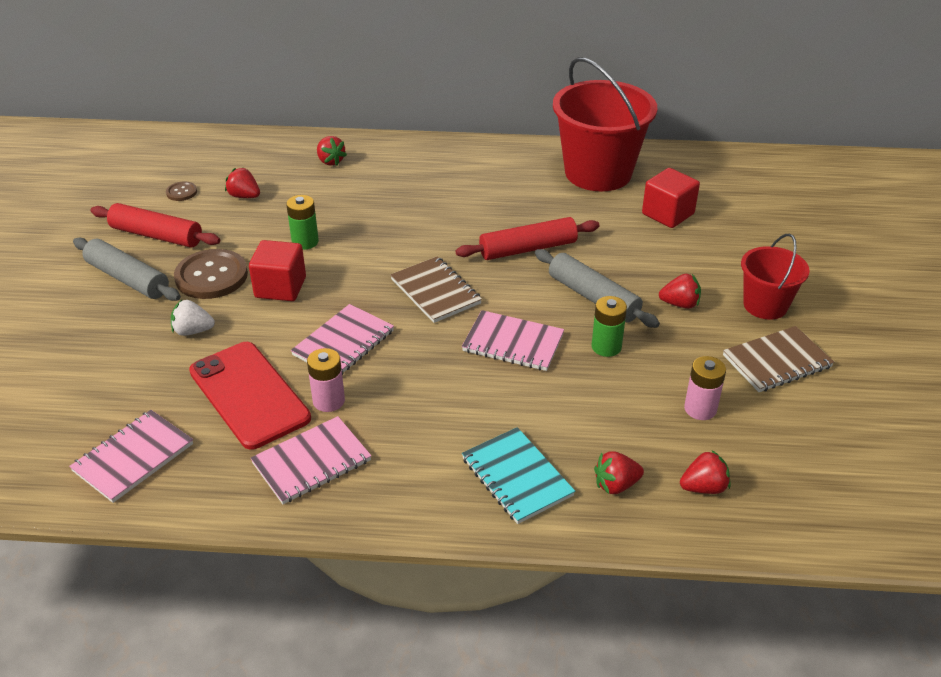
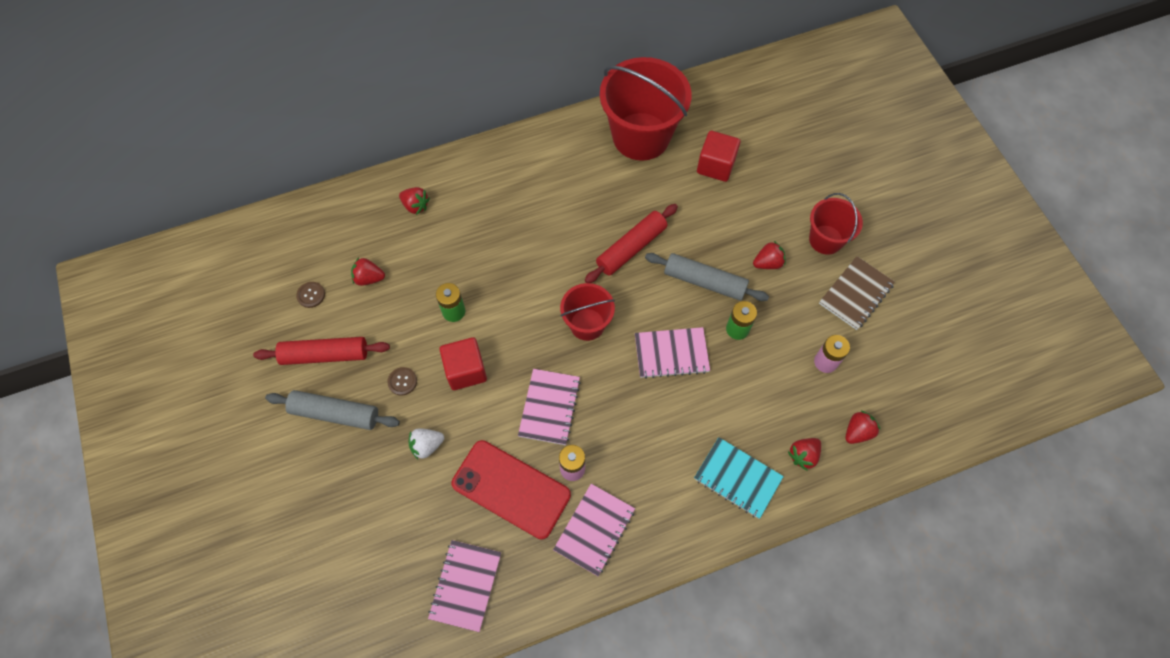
camera: 25 degrees left, 25 degrees up
(211, 276) = (402, 381): brown button -> brown button, size x0.47
(435, 291) = (587, 324): brown notebook -> red bucket

